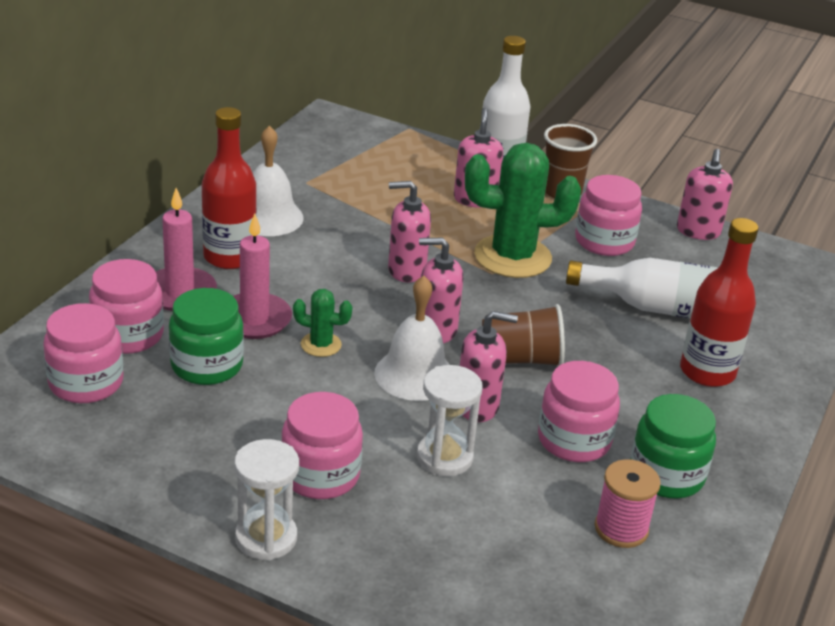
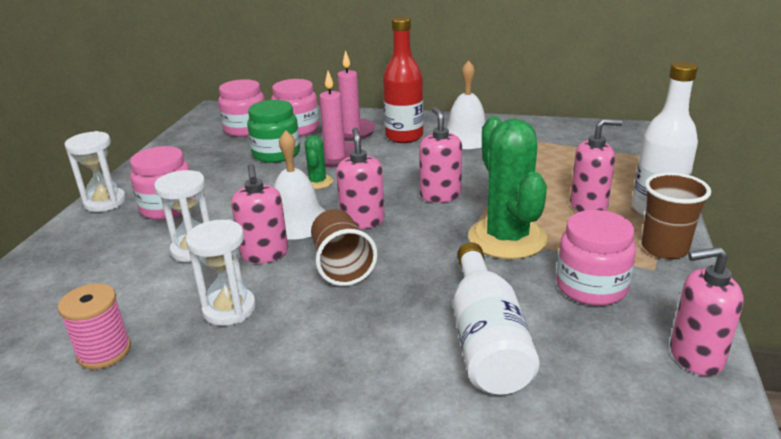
camera: 80 degrees right, 5 degrees down
(574, 440) = (229, 309): pink jar -> white hourglass
(666, 475) = (184, 374): green jar -> none
(707, 372) = (380, 390): red bottle -> none

